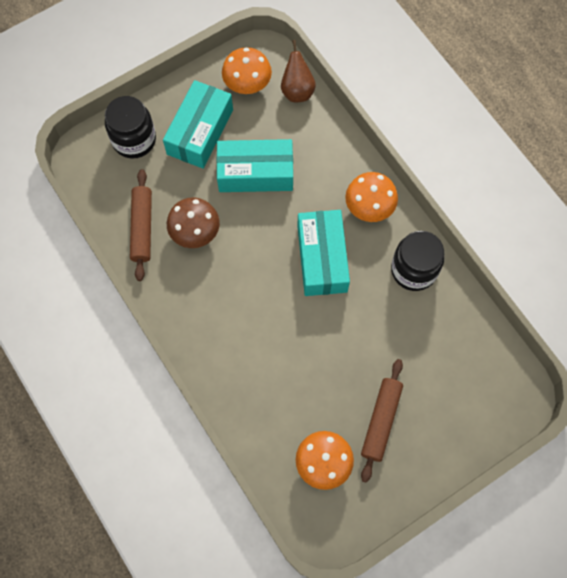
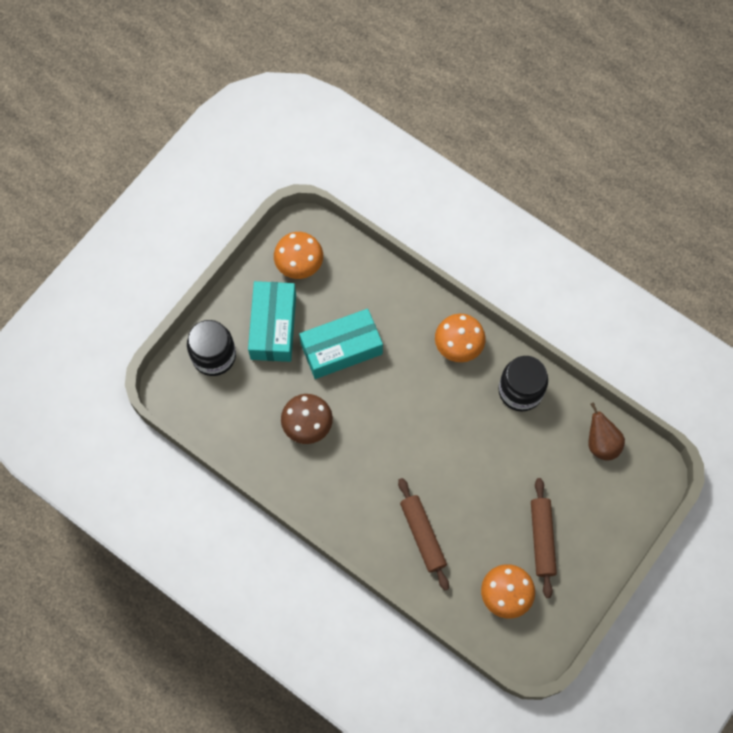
camera: 20 degrees left, 0 degrees up
(142, 227) = (256, 438): brown rolling pin -> brown rolling pin (422, 535)
(297, 91) = (349, 255): brown pear -> brown pear (601, 443)
(322, 258) = (434, 409): turquoise box -> none

